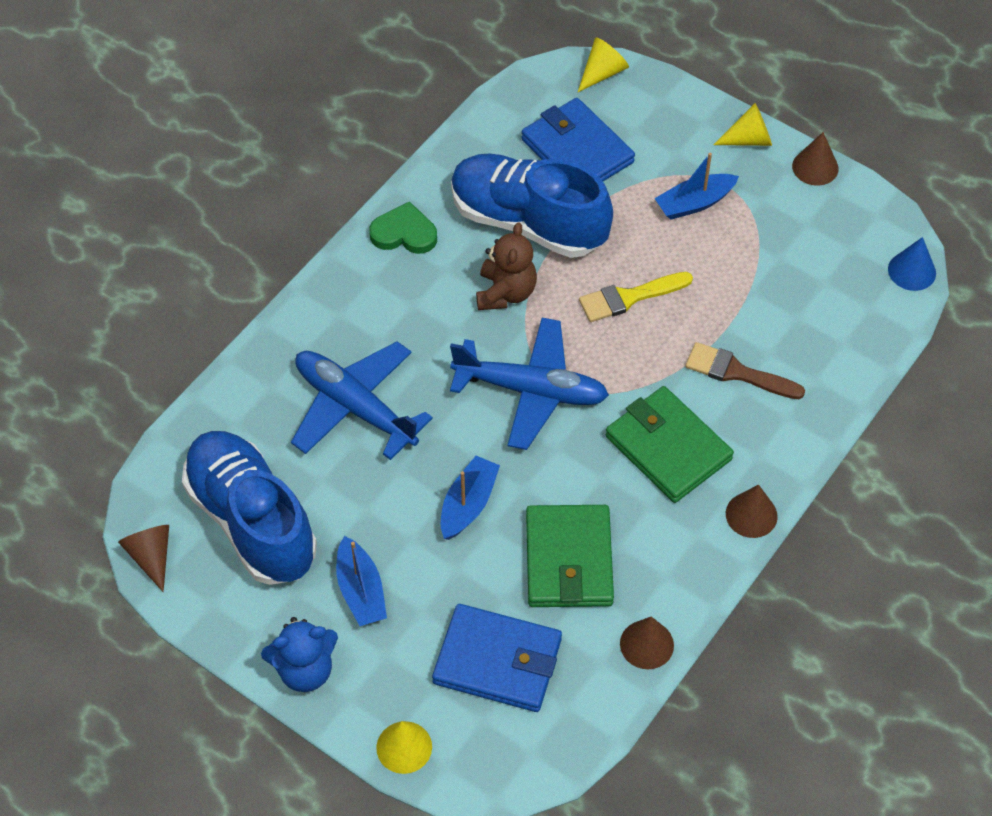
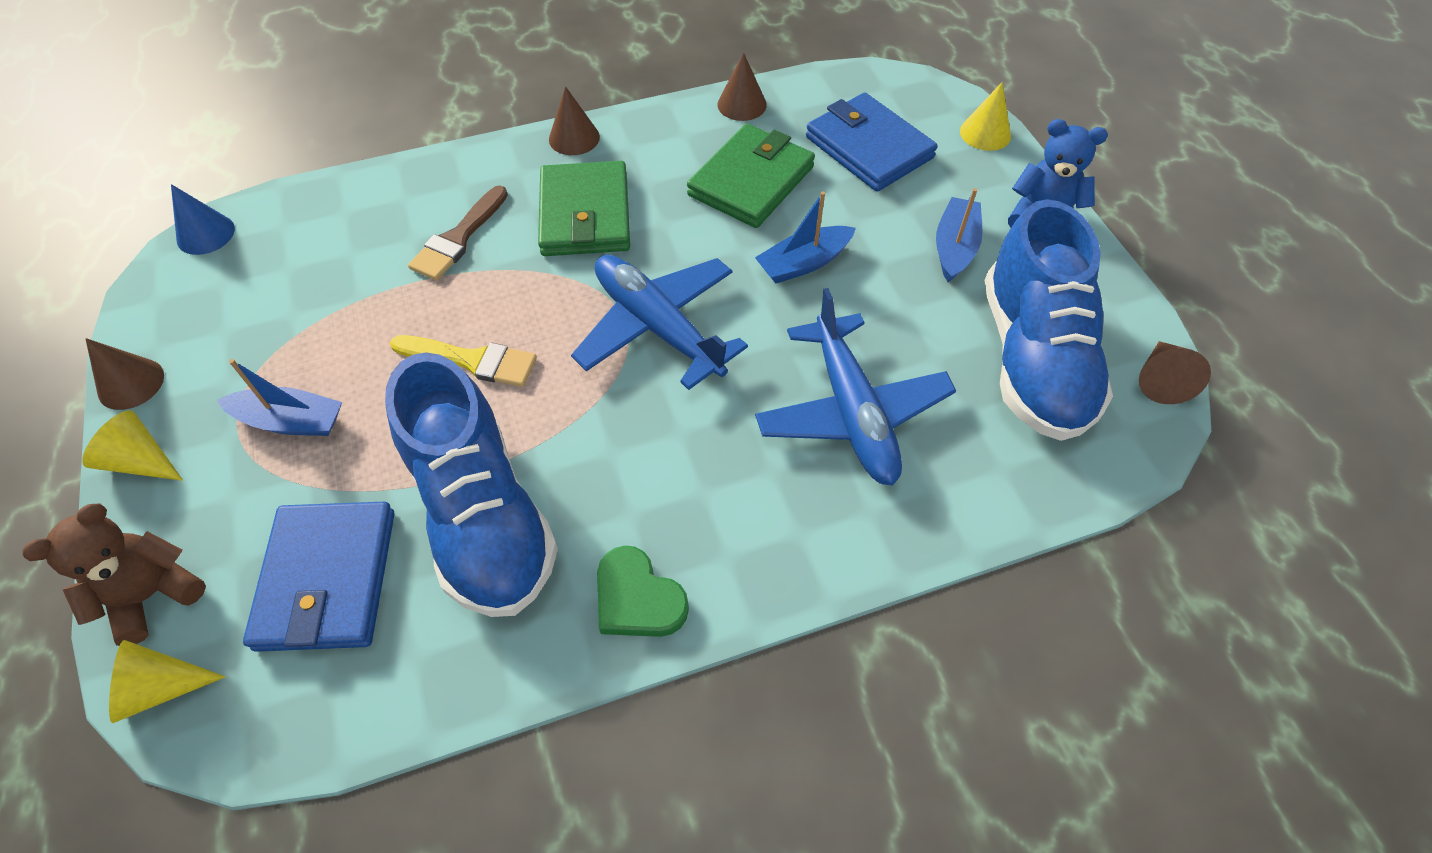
camera: 145 degrees left, 0 degrees up
(505, 293) = (589, 443): brown teddy bear -> brown teddy bear (152, 594)
(737, 372) = (458, 238): brown brush -> brown brush turned 60 degrees clockwise

